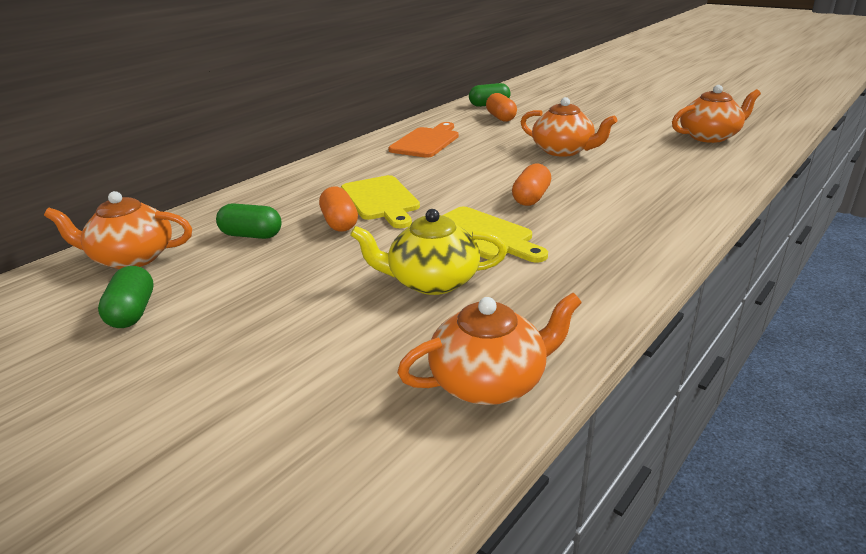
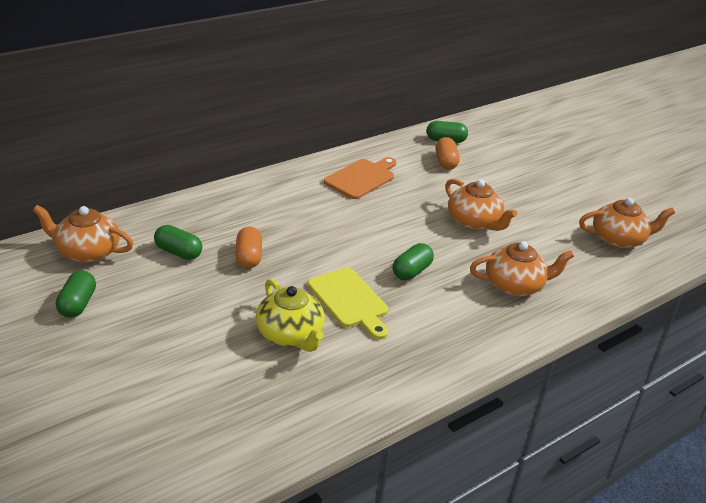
camera: 10 degrees right, 5 degrees up
(381, 200) = (290, 241): yellow cutting board -> none
(432, 281) = (290, 335): yellow teapot -> yellow teapot turned 135 degrees counterclockwise
(490, 381) = (287, 427): orange teapot -> orange teapot (515, 285)
(531, 198) = (411, 271): orange capsule -> green capsule

